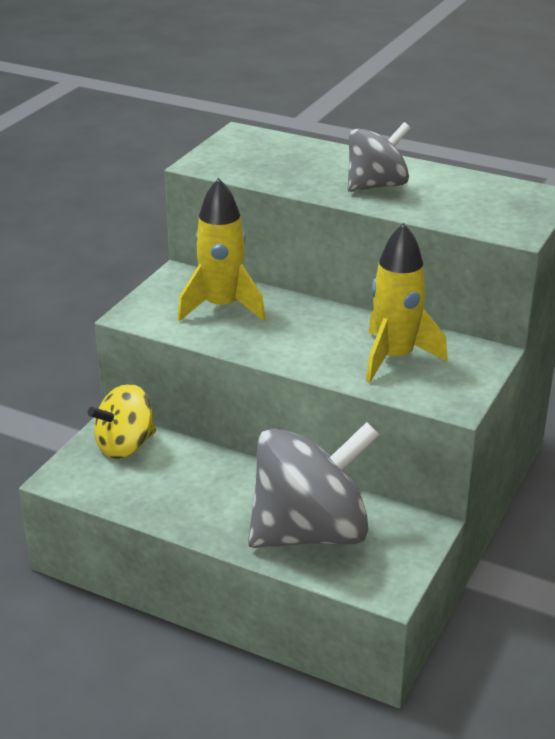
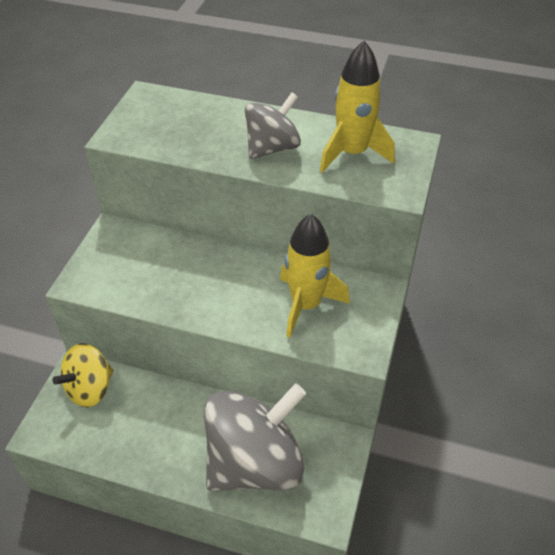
camera: 10 degrees left, 15 degrees up
(222, 307) = (153, 264): yellow rocket -> yellow rocket (352, 153)

